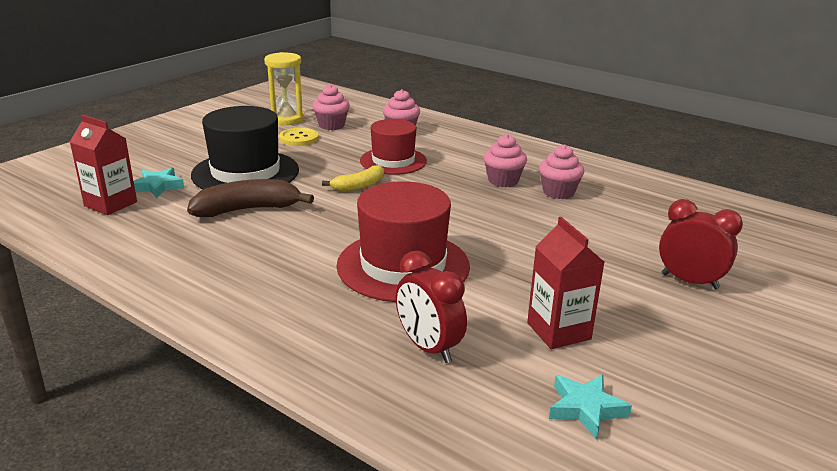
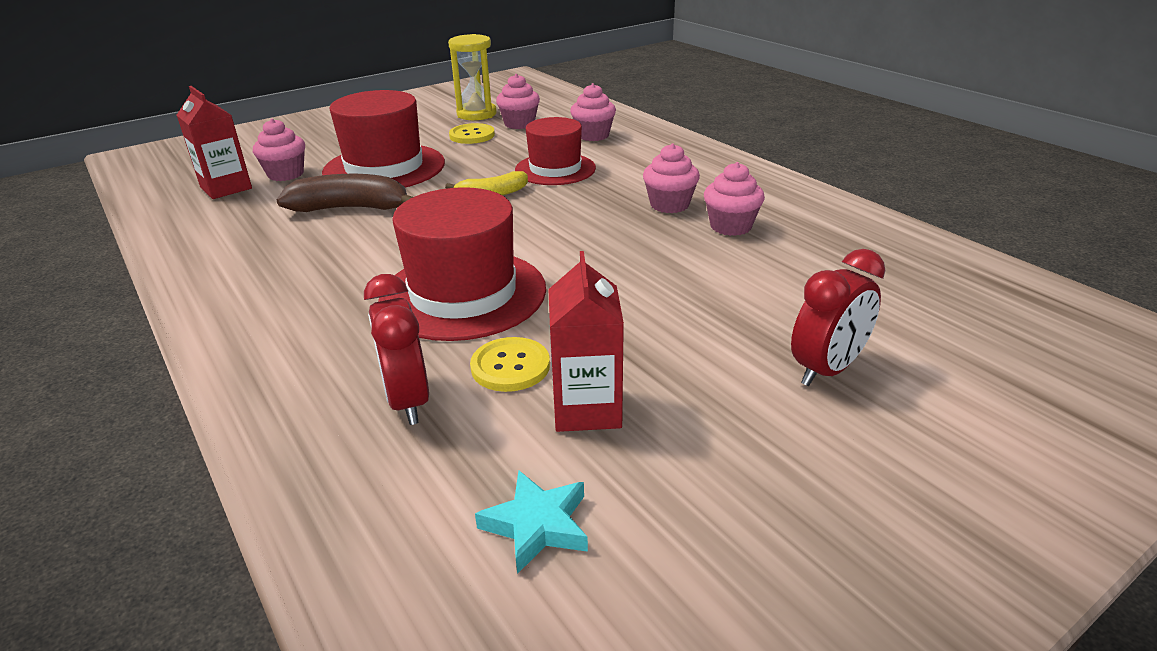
camera: 20 degrees right, 5 degrees up
(158, 186) = (286, 174): turquoise star -> pink cupcake
(245, 172) = (384, 168): black hat -> red hat
(483, 312) = (510, 366): none -> yellow button
(689, 281) = (827, 370): red clock -> red clock turned 90 degrees clockwise

